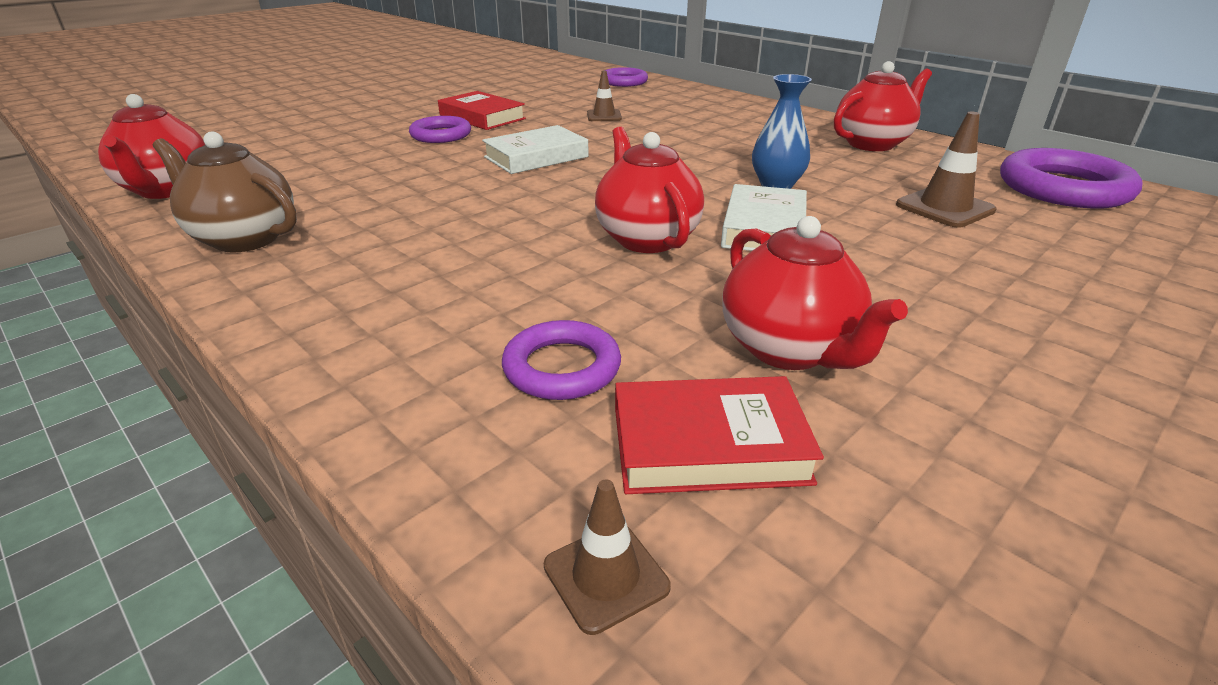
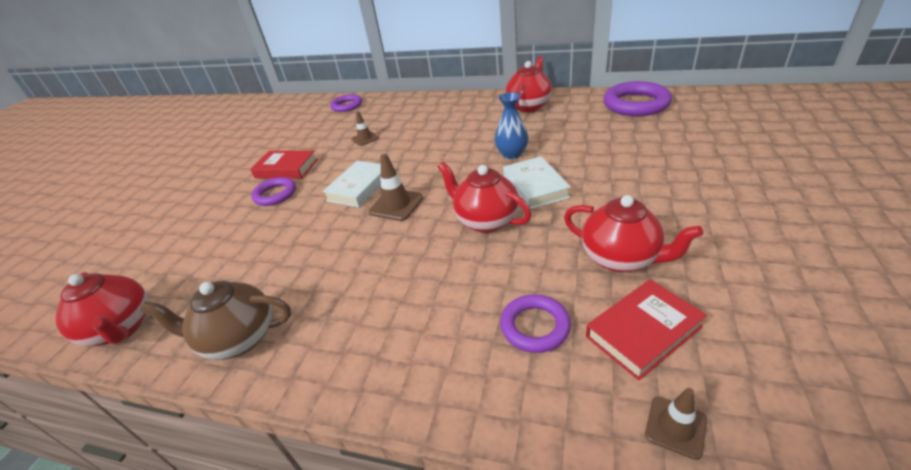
camera: 25 degrees left, 5 degrees up
(944, 208) = (600, 137): brown traffic cone -> brown traffic cone (396, 205)

